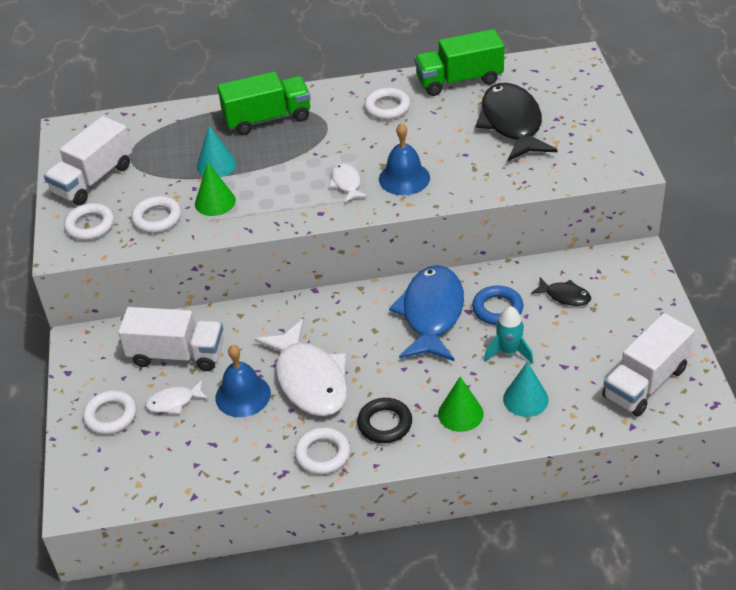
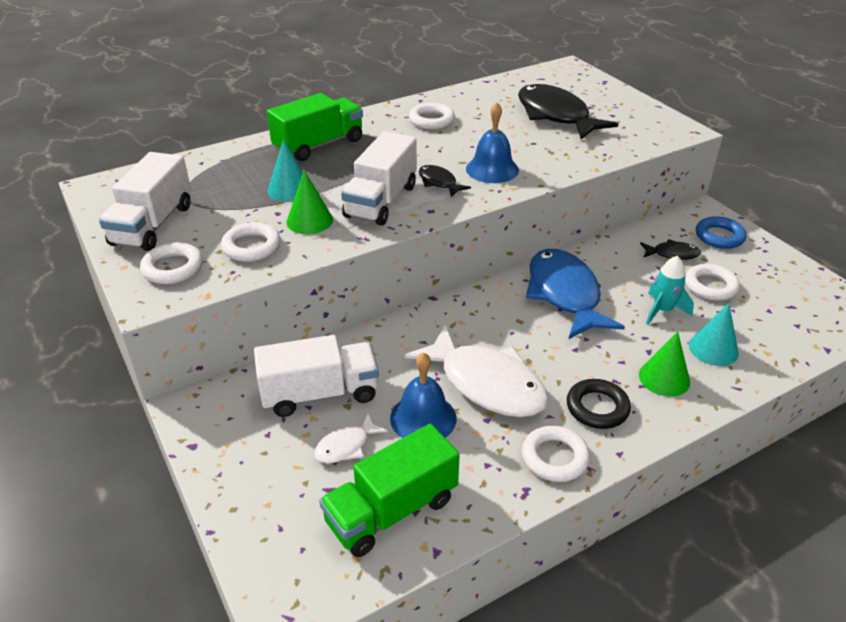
camera: 25 degrees left, 5 degrees down
(110, 415) = (275, 482): white ring -> white ring (710, 286)
(347, 183) = (439, 182): white fish -> black fish
(459, 80) = (482, 93): green truck -> green truck (391, 510)
(497, 309) = (622, 277): blue ring -> blue ring (719, 236)
(645, 382) = (803, 309): white truck -> white truck (381, 201)

